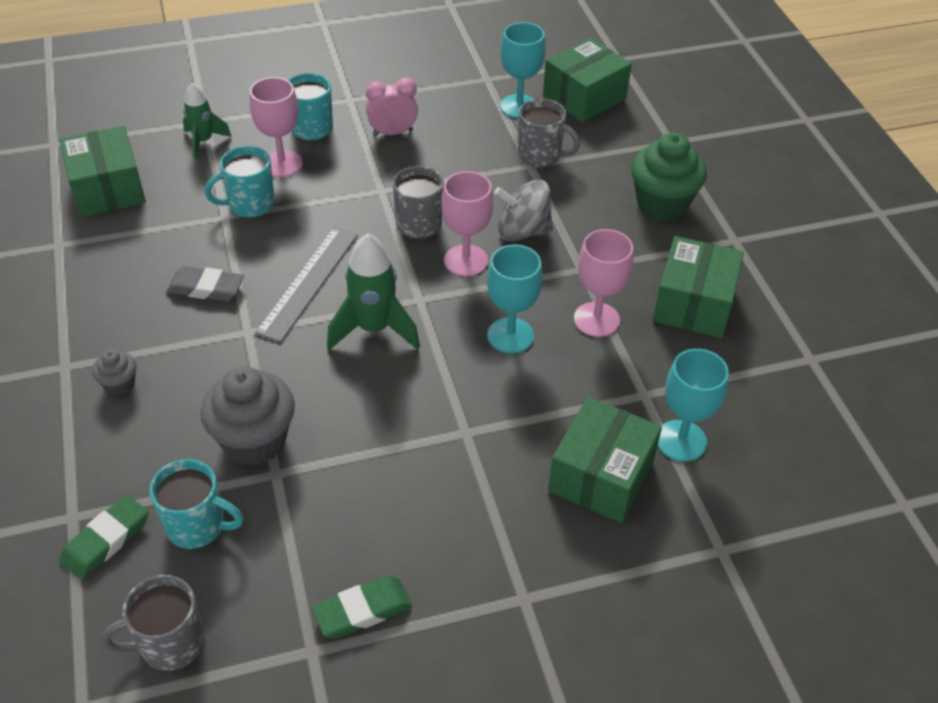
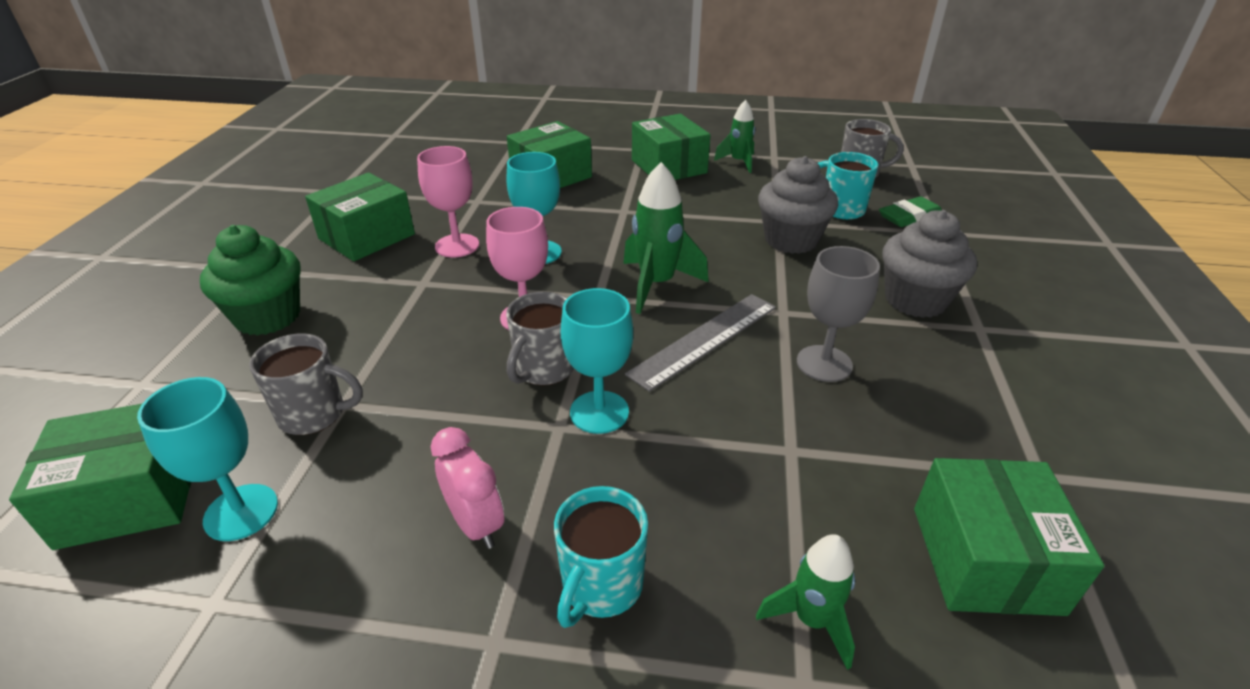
camera: 155 degrees left, 10 degrees down
(120, 384) = (915, 300): grey cupcake -> grey cupcake, size x2.04
(206, 288) = (824, 363): grey eraser -> grey goblet
(250, 205) = (750, 458): turquoise mug -> none
(282, 164) = (682, 518): pink goblet -> none
(362, 610) = (738, 162): green eraser -> green rocket
(393, 133) = (476, 524): pink clock -> pink clock turned 135 degrees counterclockwise
(460, 558) = (669, 166): none -> green box
(522, 231) = (440, 329): grey spinning top -> none
(541, 155) = (314, 414): grey mug -> grey mug turned 135 degrees clockwise
(681, 441) = (482, 178): turquoise goblet -> turquoise goblet (599, 412)

